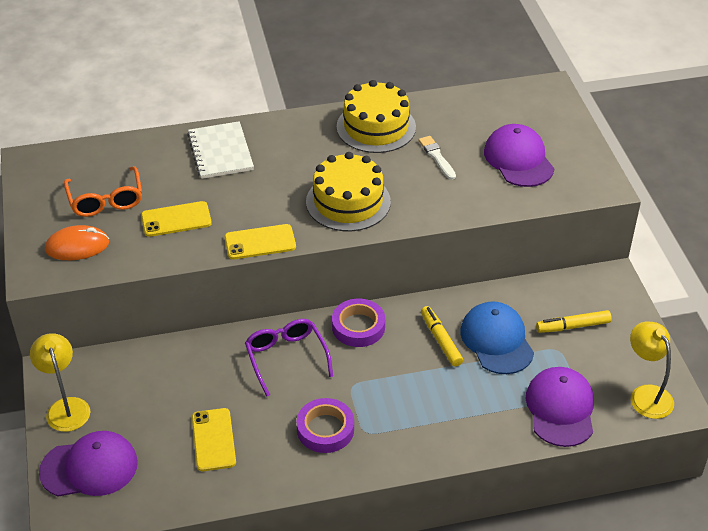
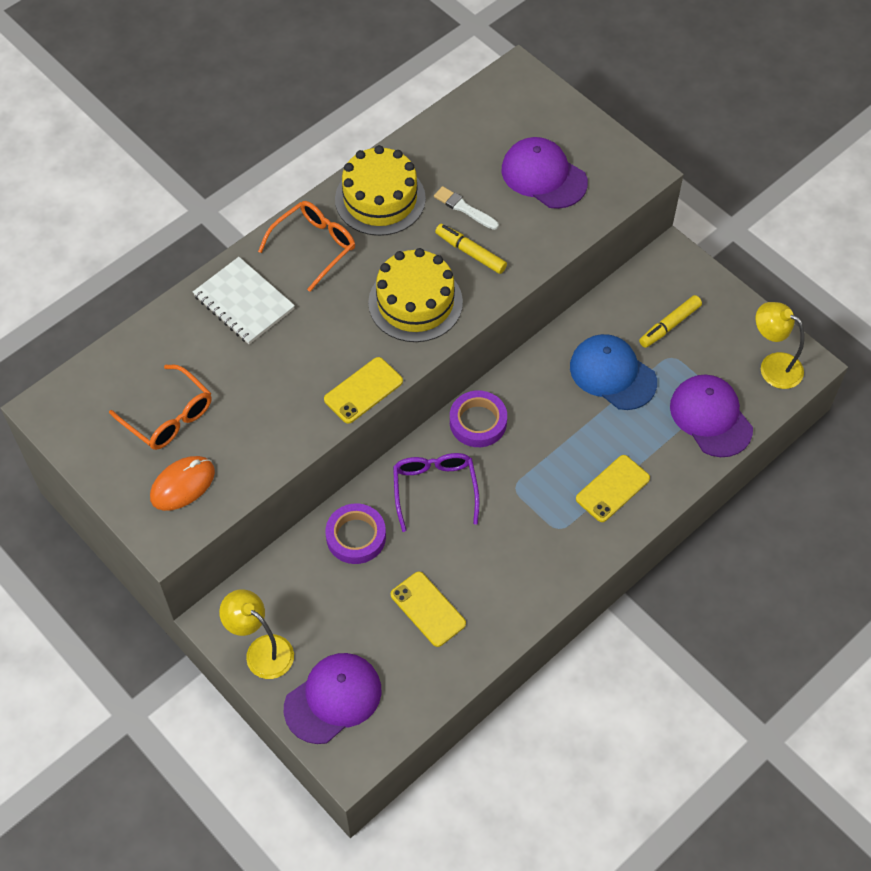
camera: 30 degrees left, 15 degrees up
(176, 219) = (260, 404): yellow phone -> yellow phone (612, 488)
(286, 358) = (435, 490): purple glasses -> purple glasses turned 45 degrees clockwise
(300, 138) = (313, 247): none -> orange glasses
(325, 429) = (521, 545): purple tape -> purple tape (356, 536)
(440, 340) = (562, 399): yellow marker -> yellow marker (470, 252)

